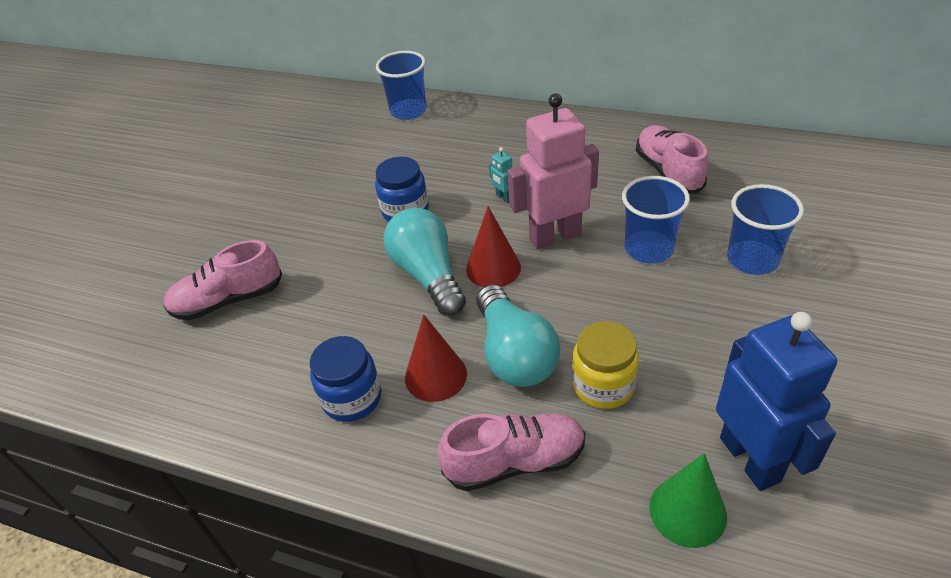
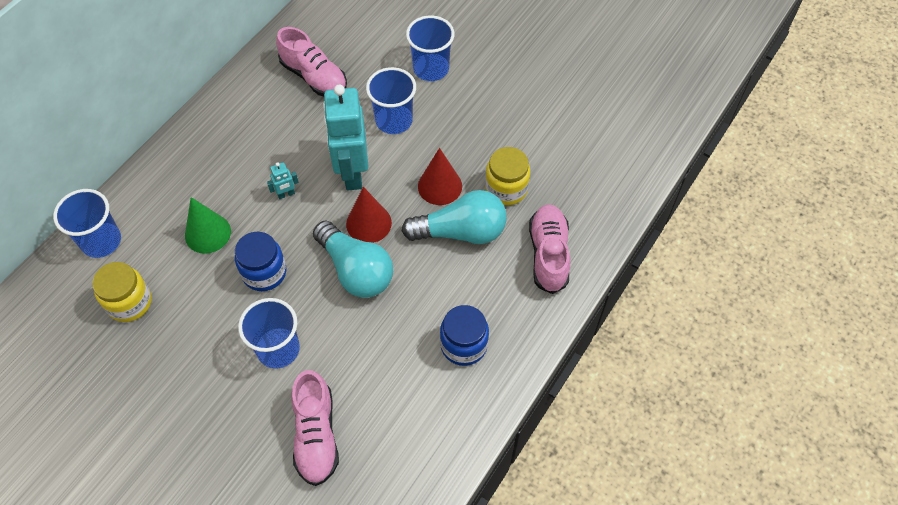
camera: 80 degrees left, 15 degrees up
(321, 246) = (278, 349): none -> blue cup
(352, 144) = (129, 302): none -> yellow jar
(428, 275) = (356, 270): turquoise light bulb -> turquoise light bulb turned 120 degrees counterclockwise
(435, 375) = (462, 285): red cone -> red cone (440, 186)
(555, 236) = (352, 173): pink robot -> turquoise robot
(668, 172) = (314, 77): pink shoe -> pink shoe turned 135 degrees counterclockwise
(687, 511) = (605, 178): green cone -> green cone (207, 233)
(750, 459) = (581, 136): blue robot -> none

